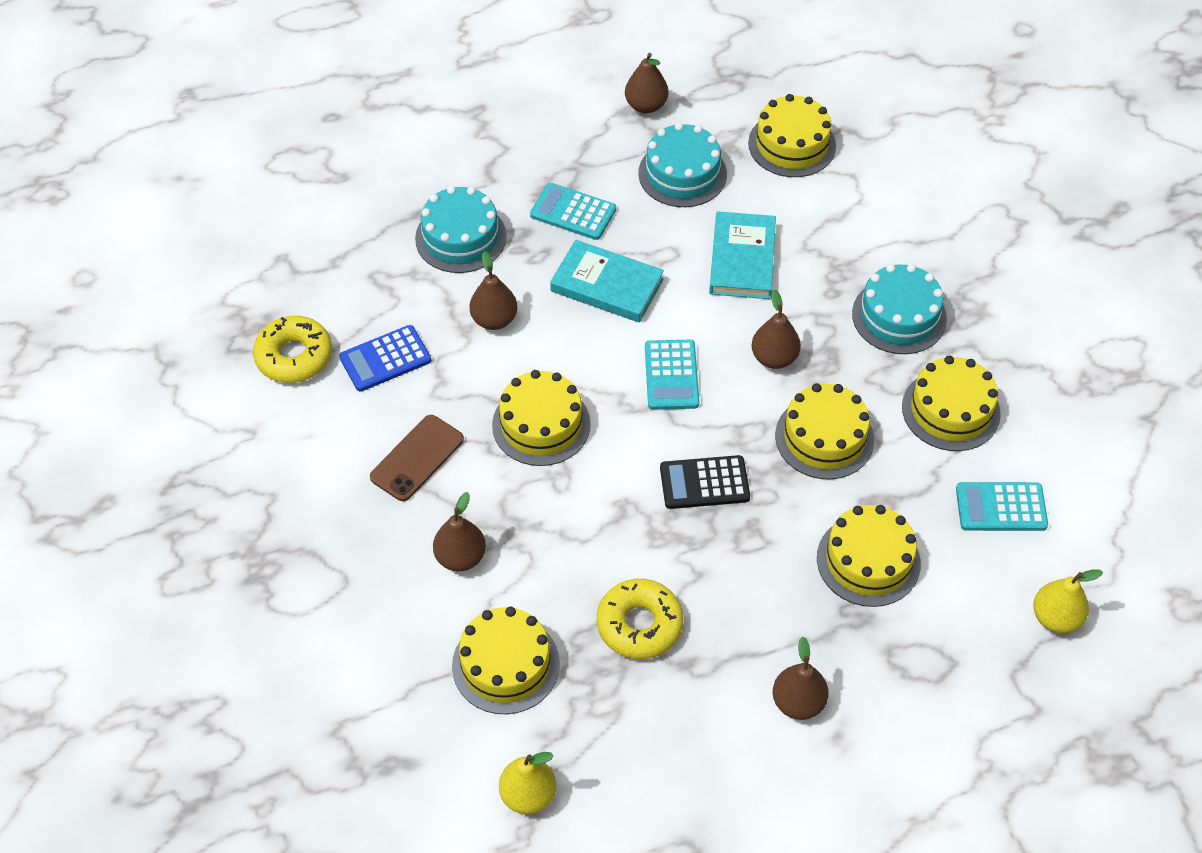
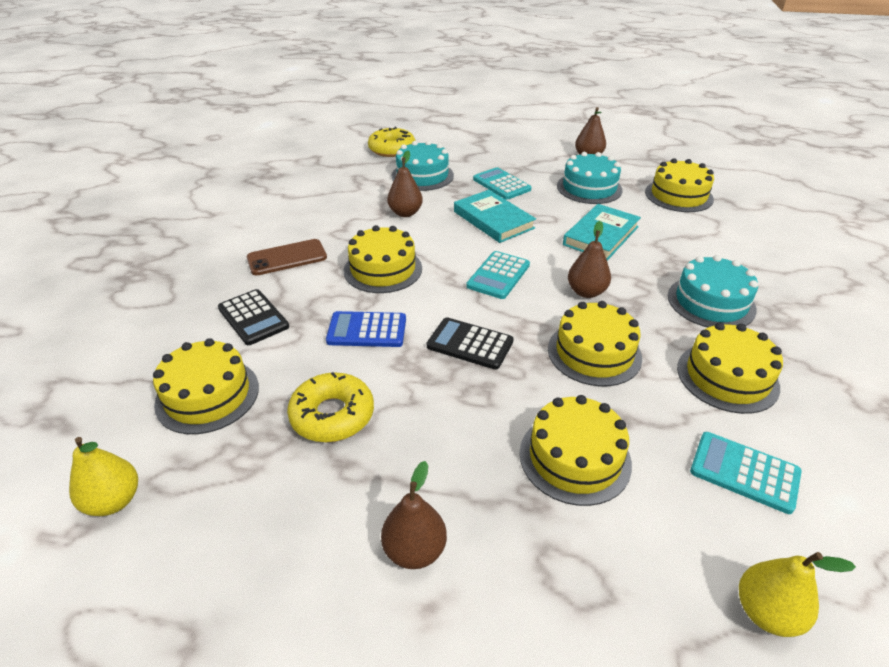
camera: 30 degrees right, 15 degrees down
(294, 356) = (274, 193): yellow donut -> yellow donut (392, 149)
(385, 359) = (322, 209): blue calculator -> blue calculator (367, 330)
(460, 557) = (253, 317): brown pear -> black calculator

